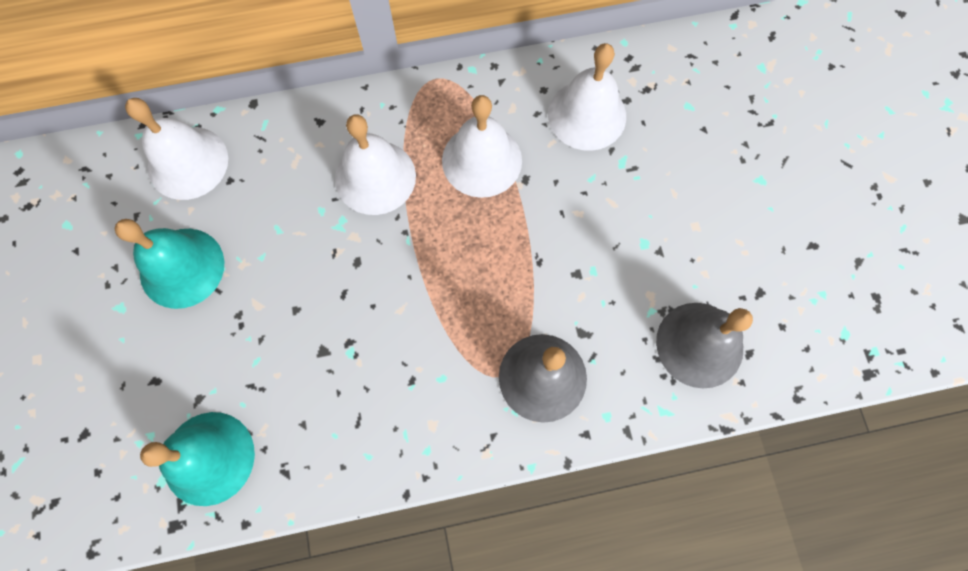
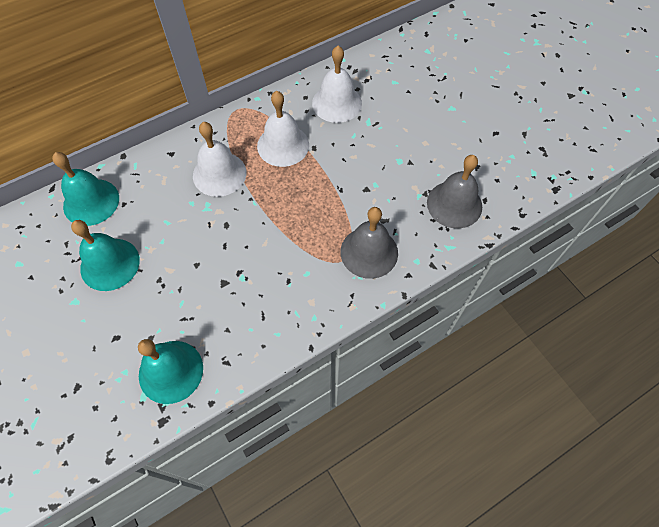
camera: 20 degrees left, 10 degrees down
(188, 162) = (91, 202): white bell -> turquoise bell

